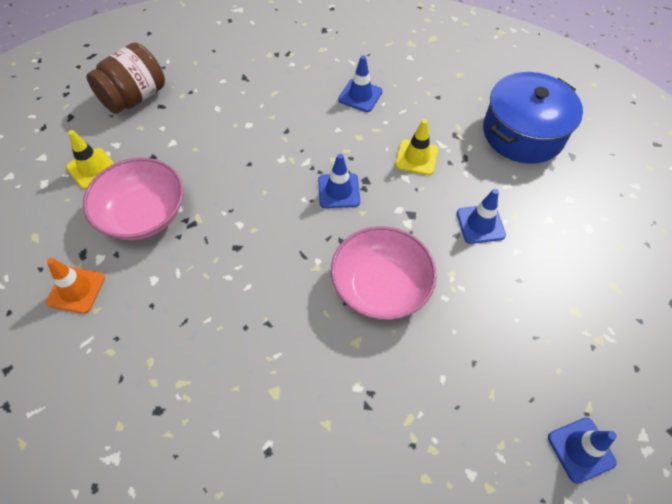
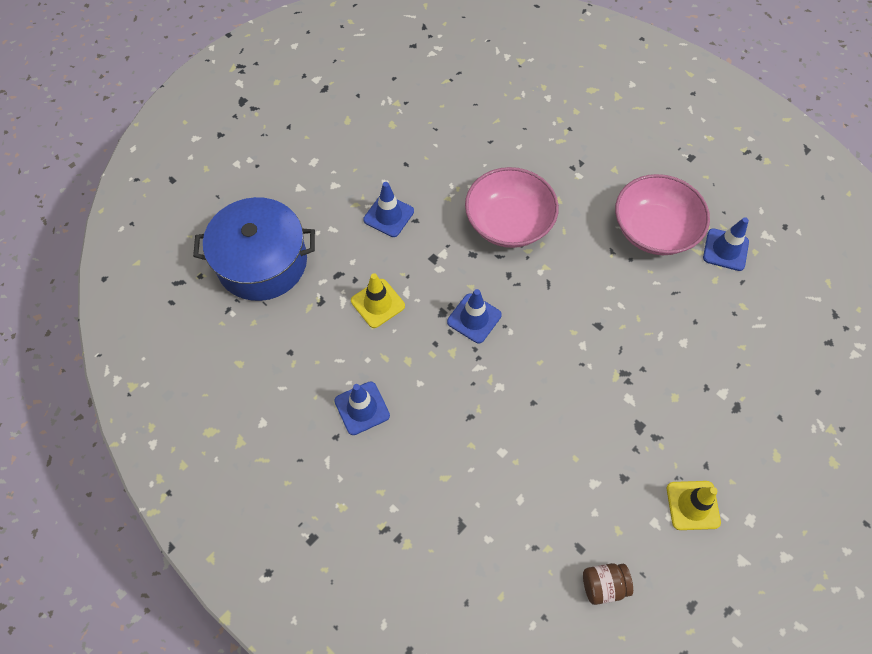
camera: 140 degrees left, 5 degrees up
(76, 290) = (753, 375): orange traffic cone -> none
(134, 97) = (603, 585): brown jar -> brown jar, size x0.52
(143, 214) = (664, 413): pink bowl -> pink bowl (654, 230)
(581, 450) = (474, 69): blue traffic cone -> blue traffic cone (725, 250)

